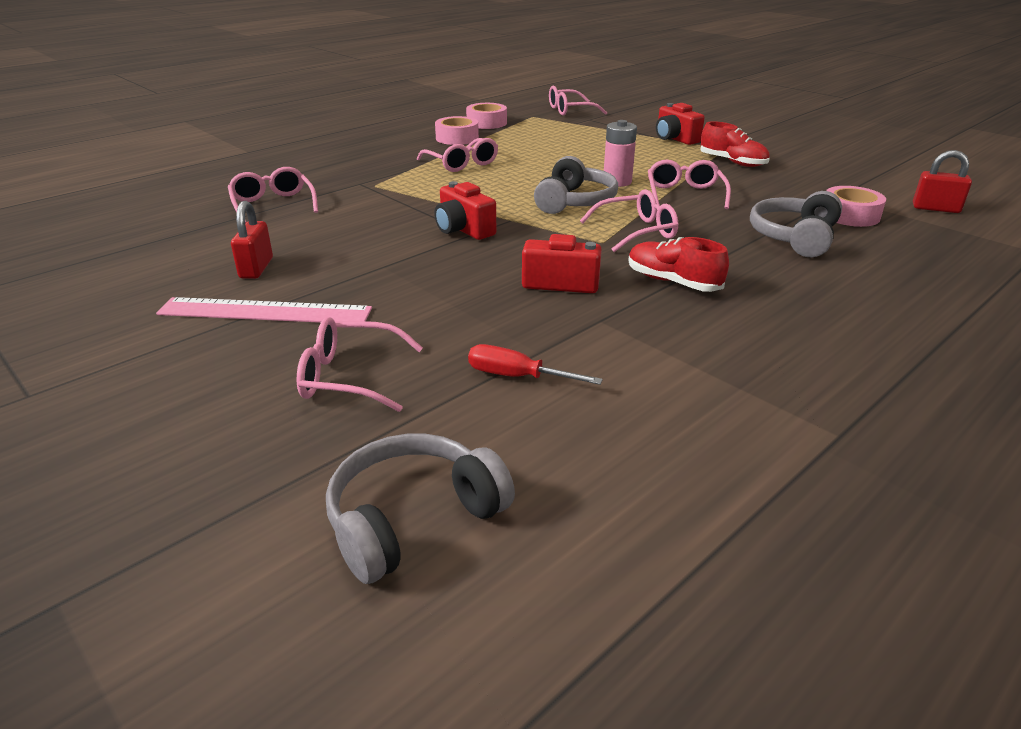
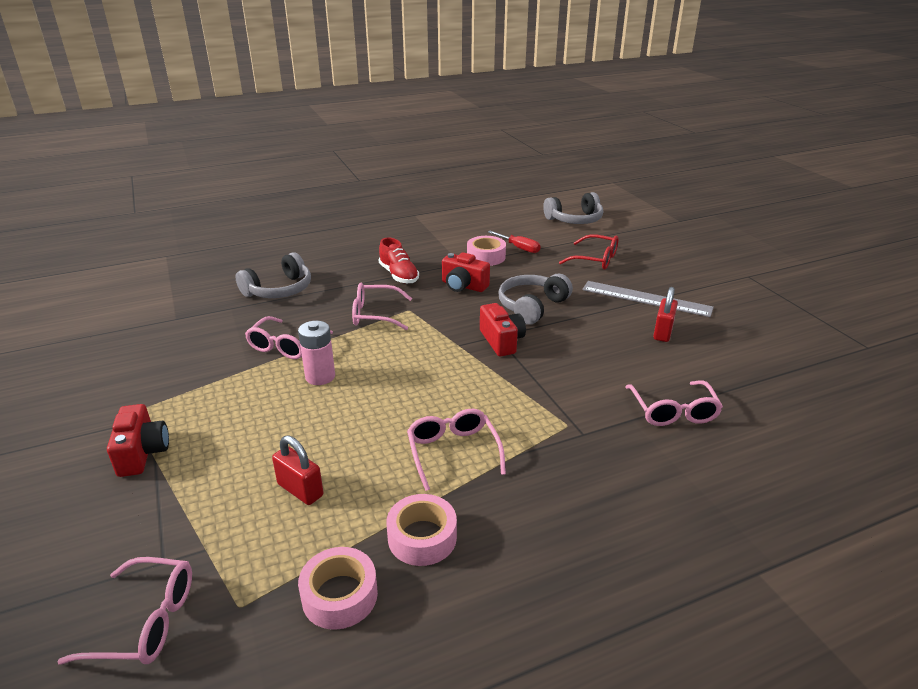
camera: 160 degrees left, 0 degrees up
(265, 311) = (646, 298): pink ruler -> grey ruler
(349, 377) = (595, 259): pink glasses -> red glasses
(574, 202) = (387, 356): grey headphones -> grey headphones (532, 306)
(732, 162) = (167, 384): red shoe -> none
(850, 215) = (207, 299): pink tape -> pink tape (486, 257)
(935, 208) = (137, 294): red padlock -> red padlock (300, 490)

